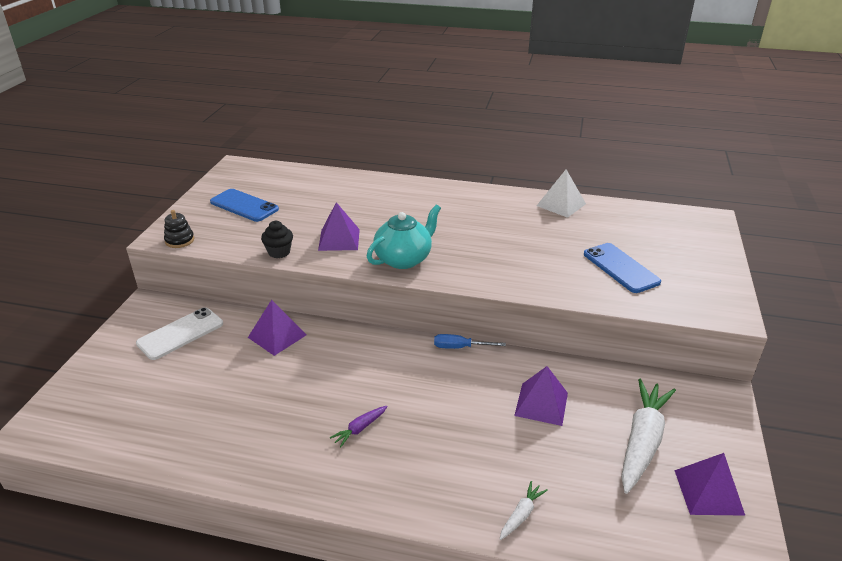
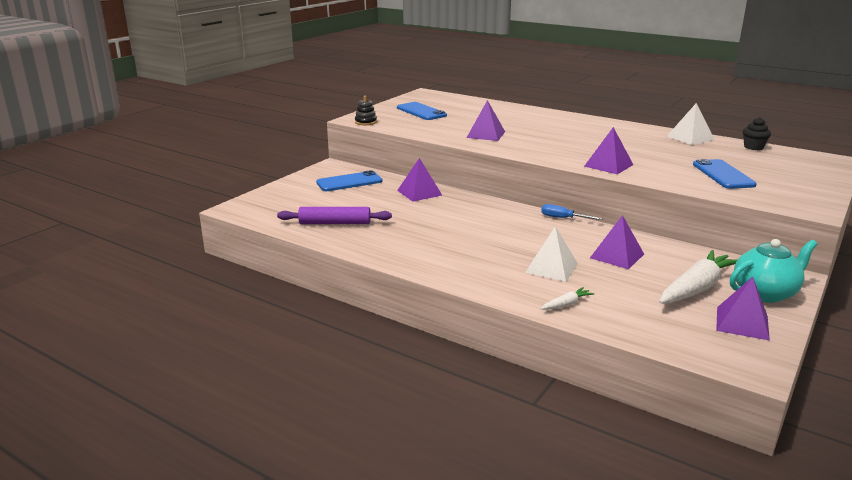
camera: 20 degrees right, 10 degrees down
(180, 334) = (349, 182): white phone -> blue phone
(187, 425) = (335, 223): none -> purple rolling pin
(279, 252) = (436, 135): black cupcake -> black cupcake (753, 147)
(360, 429) = (460, 244): purple carrot -> none
(404, 259) = (532, 149): turquoise teapot -> turquoise teapot (765, 293)
(480, 447) = (551, 268): none -> white pyramid
(499, 275) = (608, 165): none -> purple pyramid

